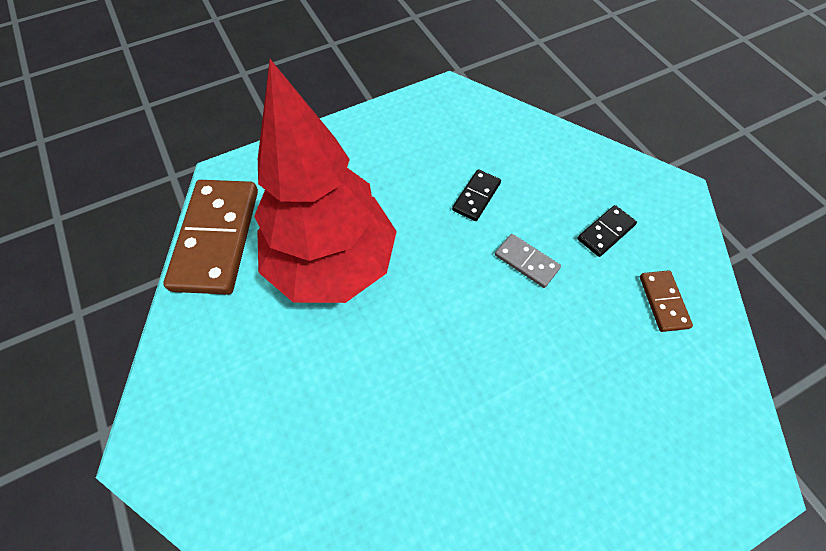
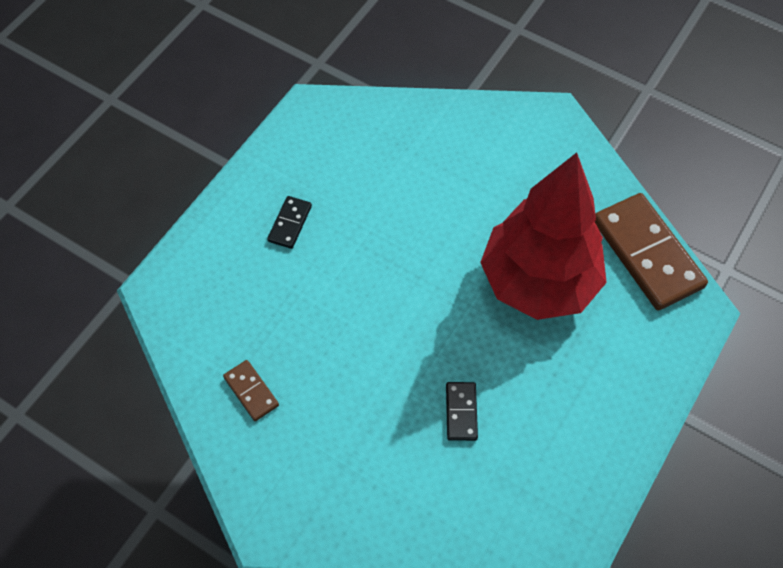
camera: 150 degrees right, 0 degrees up
(526, 262) = (381, 368): grey domino -> none
(606, 232) = (323, 437): black domino -> black domino (290, 223)

